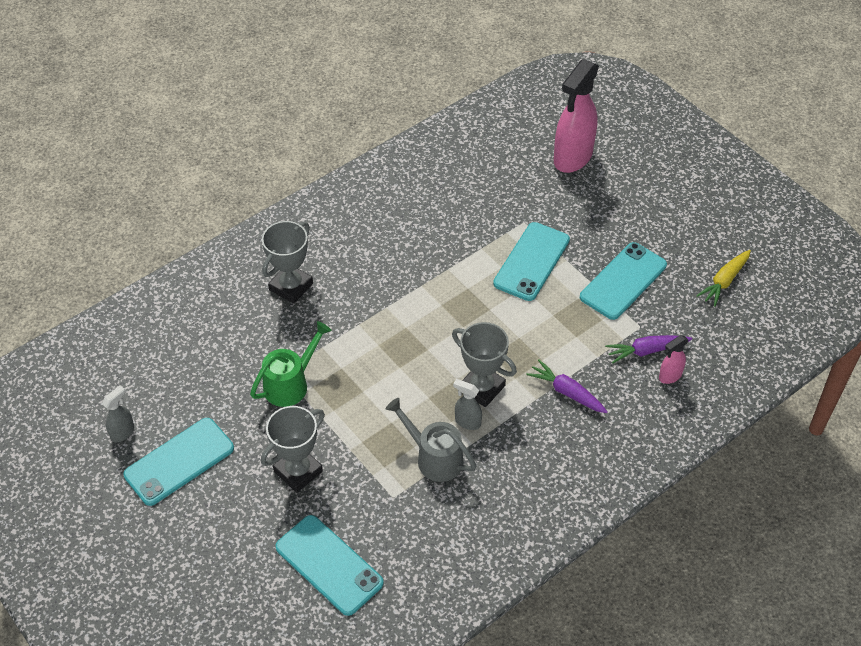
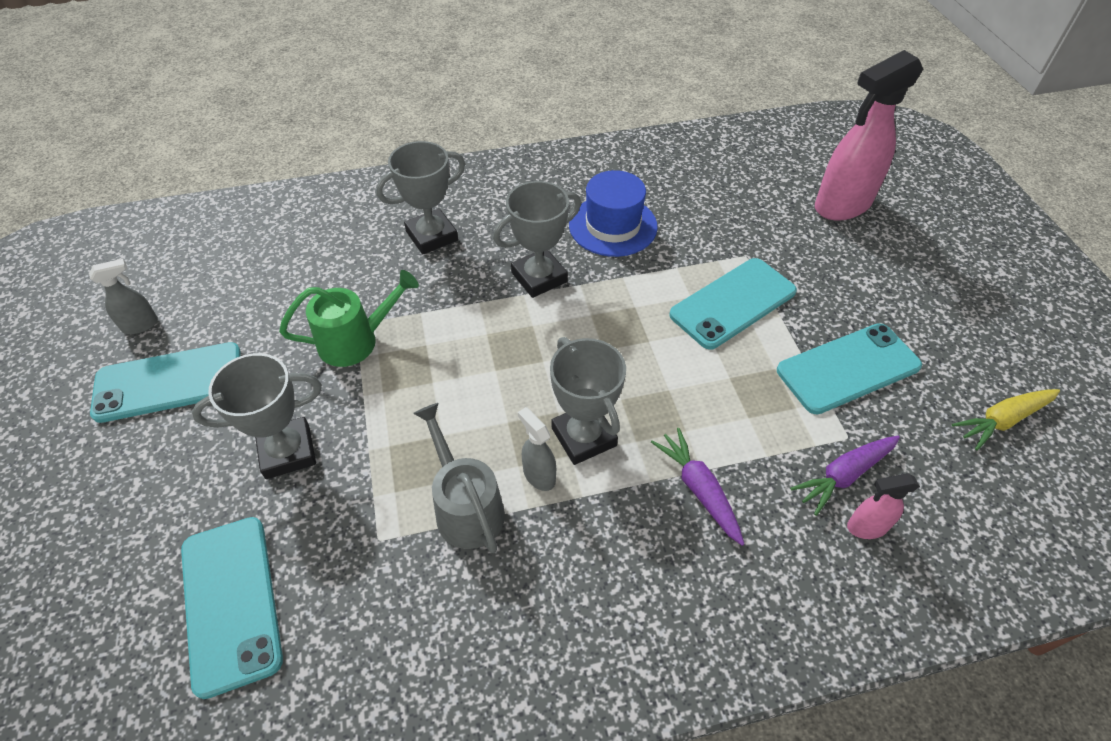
camera: 25 degrees right, 0 degrees up
(389, 290) = (539, 277): none -> grey trophy
(419, 231) = (613, 226): none -> blue hat
(646, 351) = (844, 475): purple carrot -> purple carrot turned 45 degrees counterclockwise

